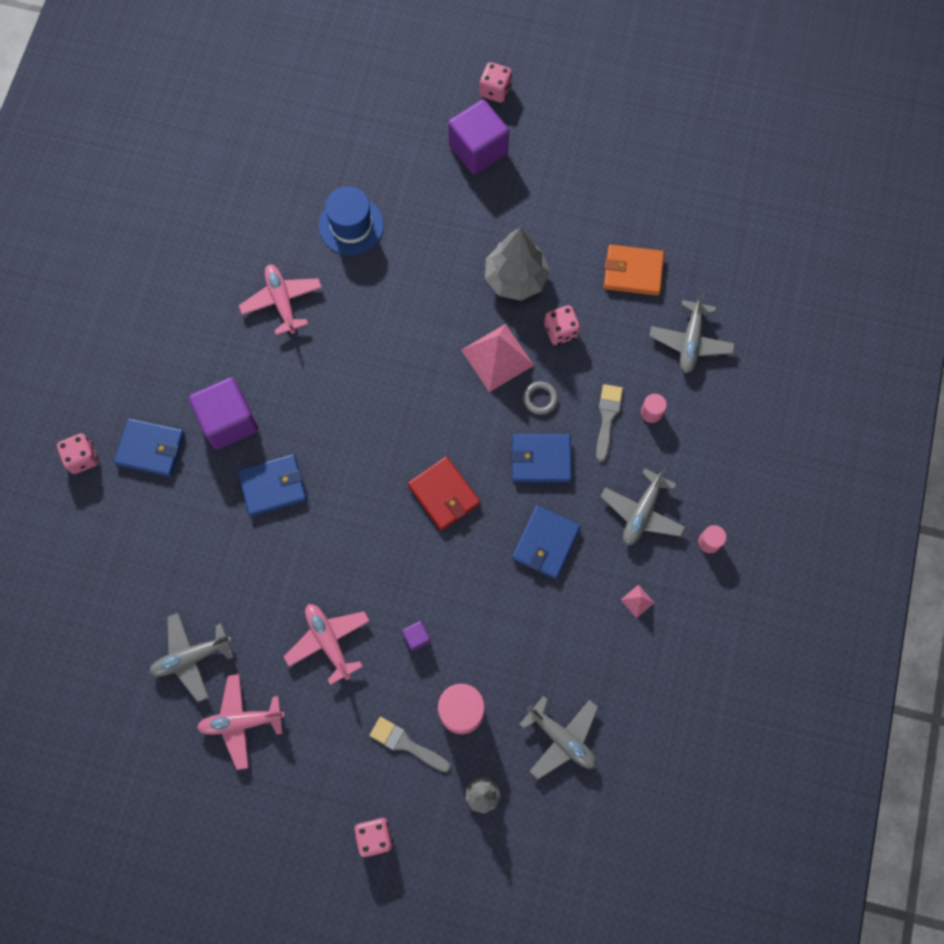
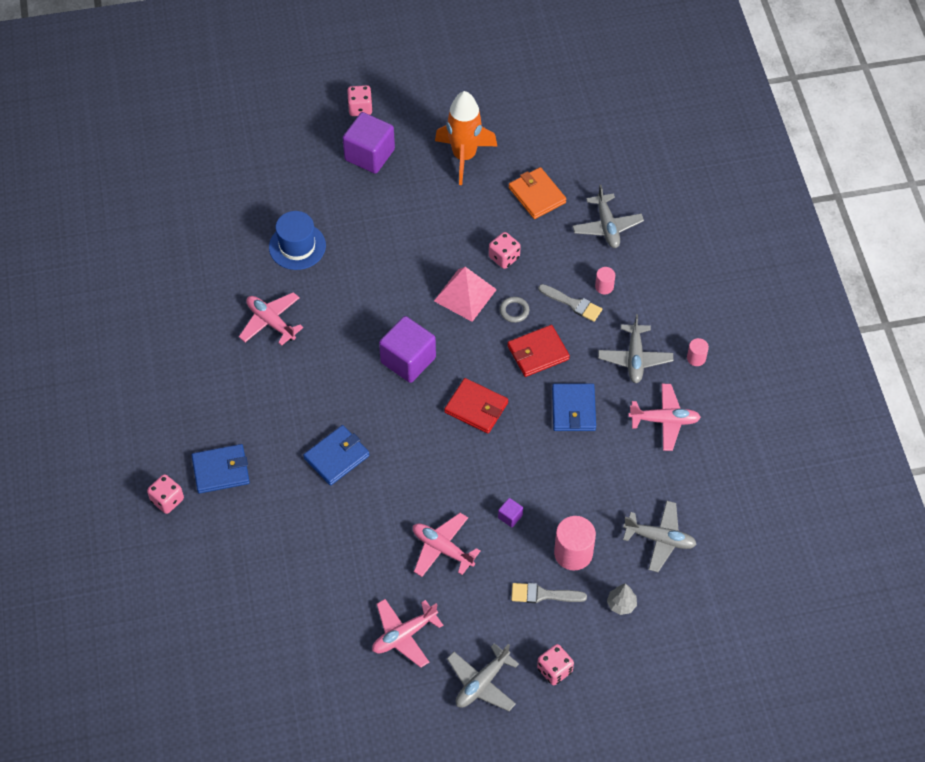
camera: 25 degrees left, 15 degrees down
(191, 657) = (338, 607): grey plane -> grey plane (482, 683)
(229, 421) = (274, 425): purple cube -> purple cube (408, 360)
(516, 279) = (449, 234): grey tree -> none
(541, 459) = (538, 352): blue wallet -> red wallet
(577, 193) = (464, 156): none -> orange rocket
(607, 418) = (573, 304): grey brush -> grey brush turned 135 degrees clockwise
(633, 272) = (537, 195): orange wallet -> orange wallet turned 75 degrees clockwise
(637, 601) = (664, 420): pink pyramid -> pink plane

